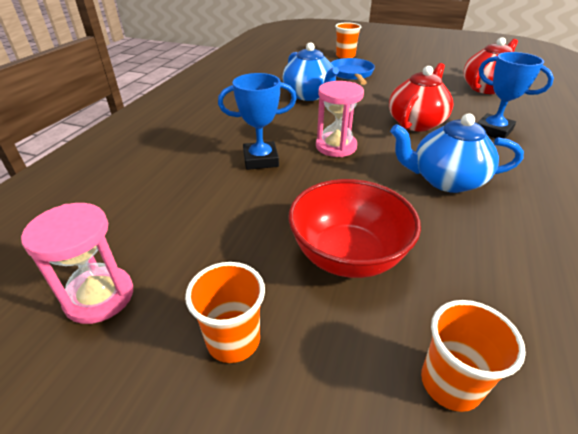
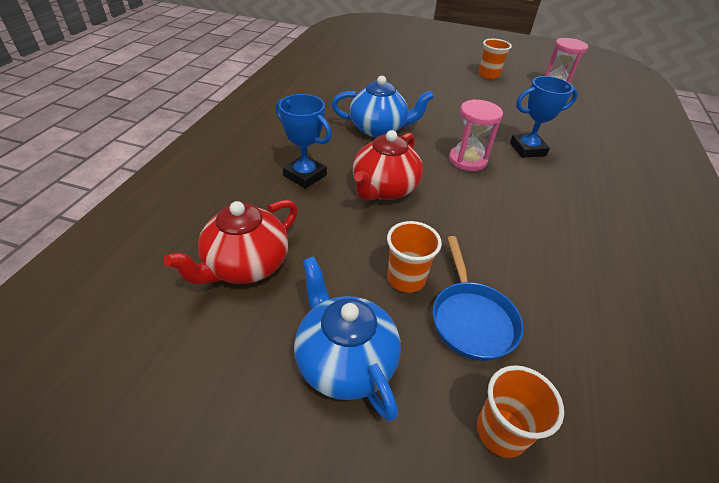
camera: 175 degrees right, 5 degrees up
(309, 95) = (524, 247): blue teapot -> blue teapot (345, 361)
(348, 256) = (447, 94): red bowl -> none
(450, 383) = (408, 65): orange cup -> orange cup (406, 279)

